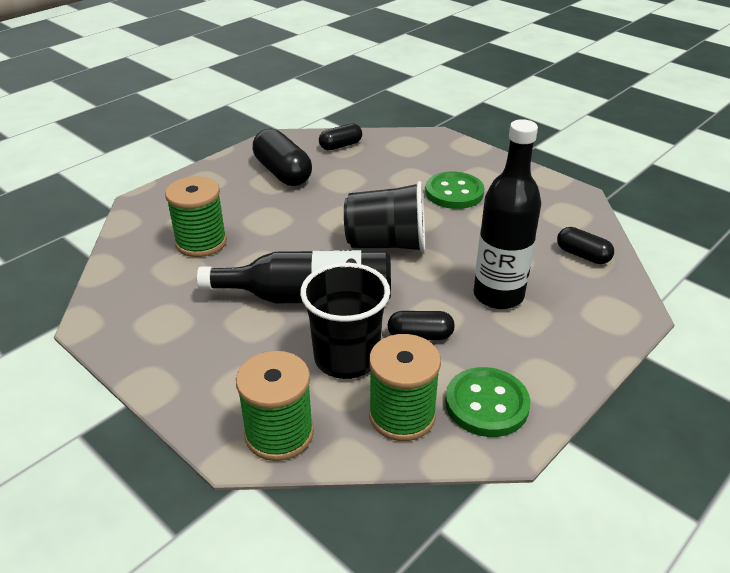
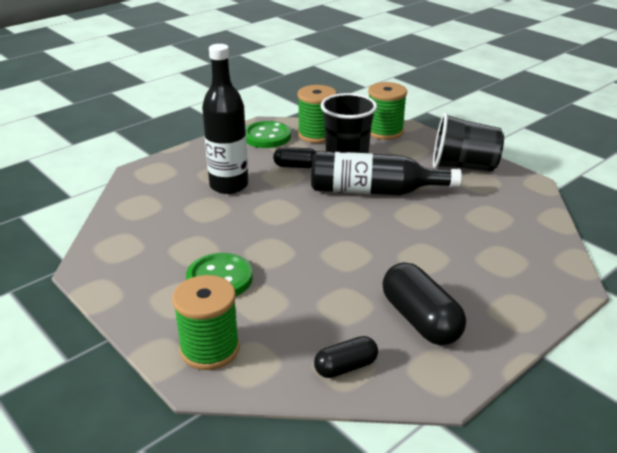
camera: 175 degrees left, 5 degrees down
(201, 242) = (480, 237): green spool -> green spool (209, 349)
(386, 244) = (306, 227): black cup -> black cup (463, 166)
(582, 255) = (139, 209): black capsule -> none

